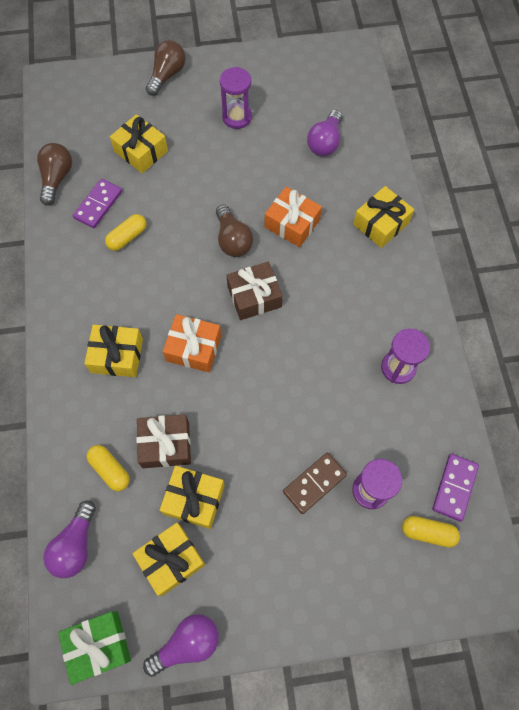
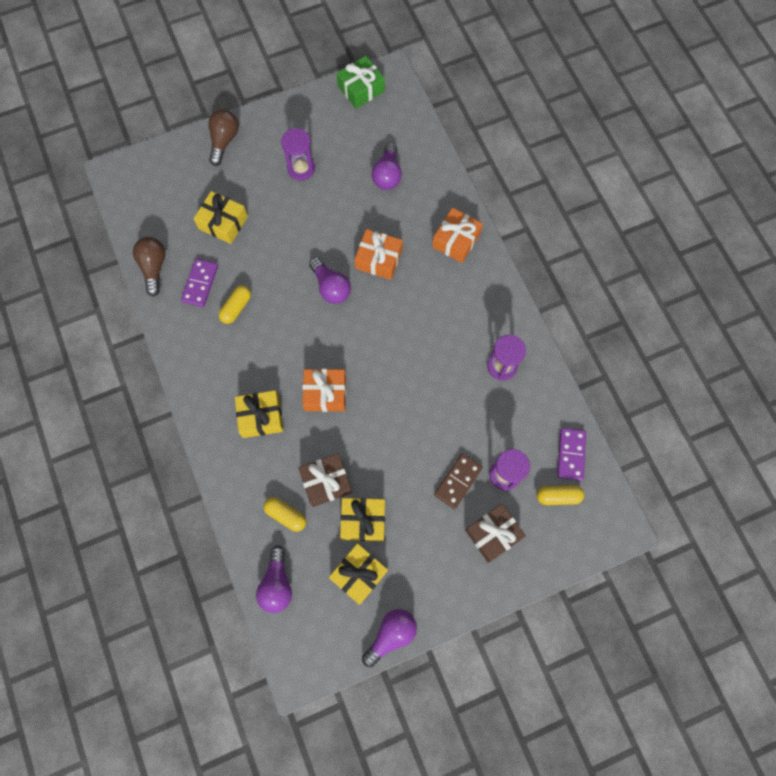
camera: 15 degrees left, 5 degrees up
(98, 645) = (321, 656): green gift -> green gift (361, 89)
(233, 240) = (331, 287): brown light bulb -> purple light bulb
(254, 296) = (364, 334): brown gift -> brown gift (493, 534)
(381, 223) = (456, 240): yellow gift -> orange gift

